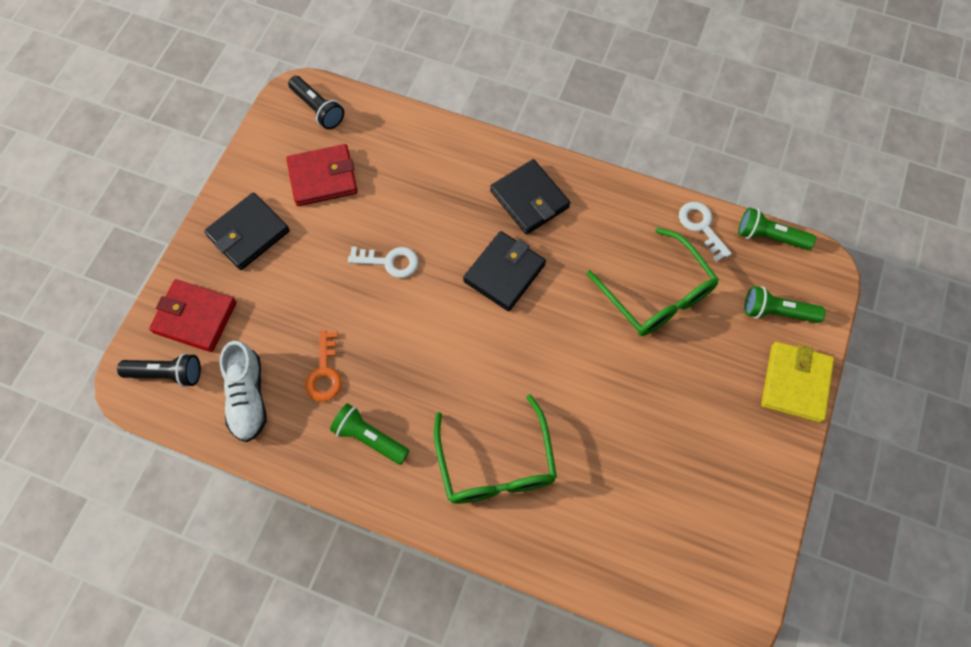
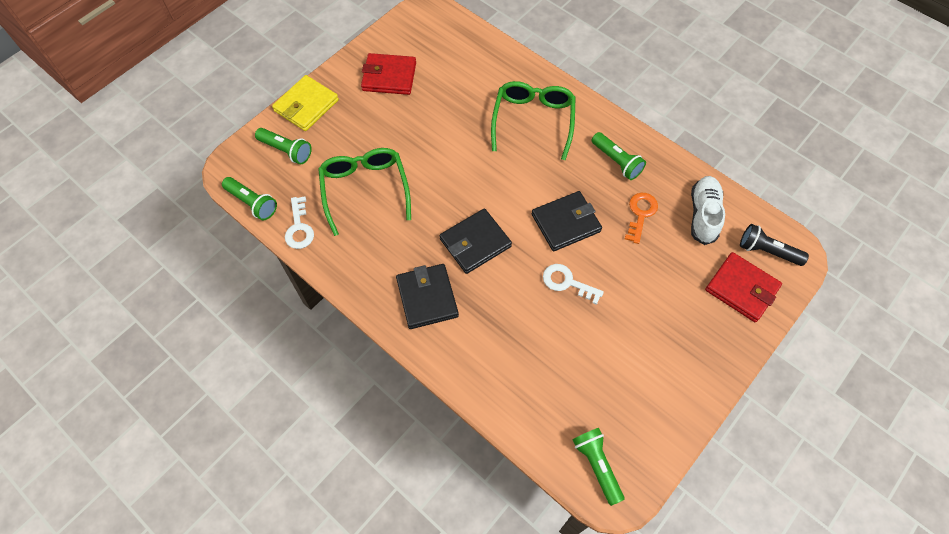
camera: 160 degrees left, 5 degrees down
(248, 233) = (687, 349): black wallet -> black wallet (566, 223)
(318, 109) = (597, 465): black flashlight -> green flashlight
(323, 177) = (608, 383): red wallet -> red wallet (389, 77)

